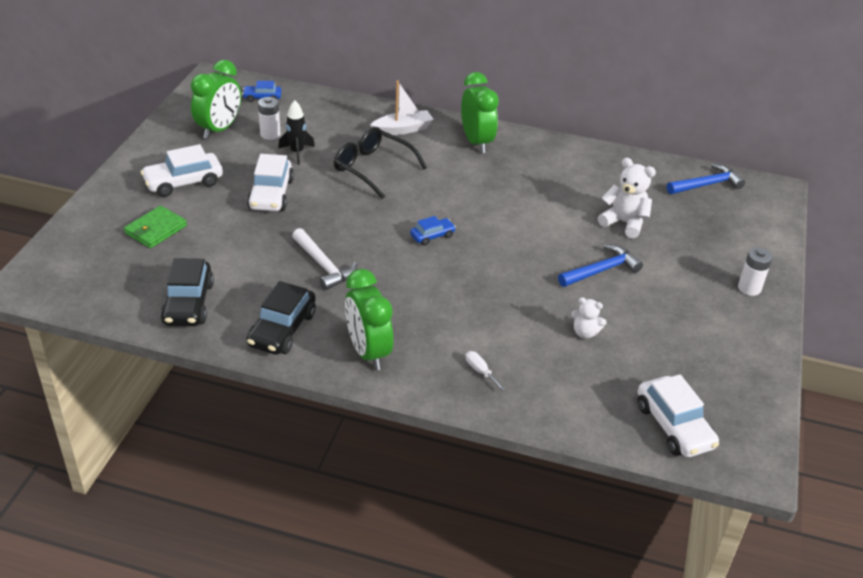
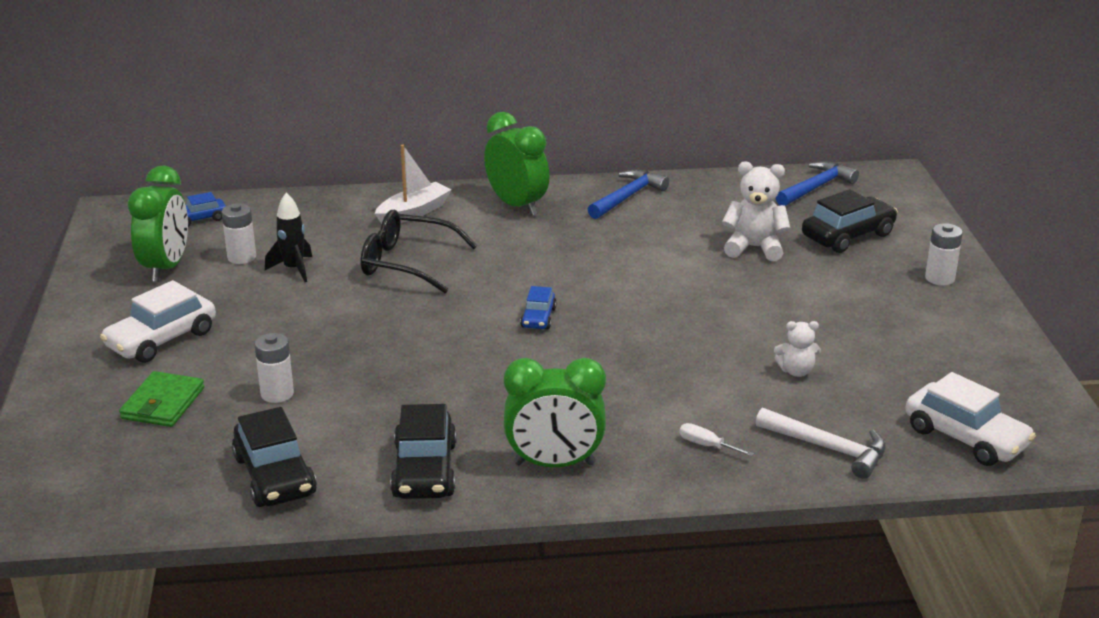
camera: 20 degrees left, 10 degrees down
(228, 244) = (277, 394): none -> white battery
(271, 194) = (294, 324): white car -> none
(323, 265) = (425, 385): white hammer -> white hammer (828, 448)
(368, 352) = (554, 464): green clock -> green clock turned 45 degrees counterclockwise
(432, 236) = (538, 318): blue car -> blue car turned 150 degrees clockwise
(601, 270) = (765, 303): blue hammer -> blue hammer (627, 197)
(702, 232) = (848, 235): none -> black car

